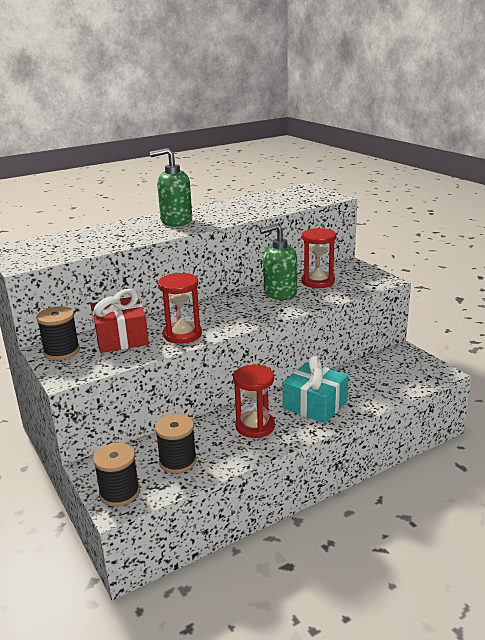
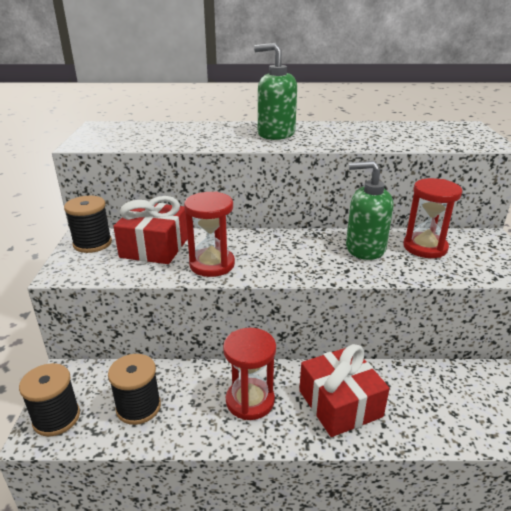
camera: 30 degrees right, 5 degrees up
(315, 405) = (340, 403): turquoise gift -> red gift

